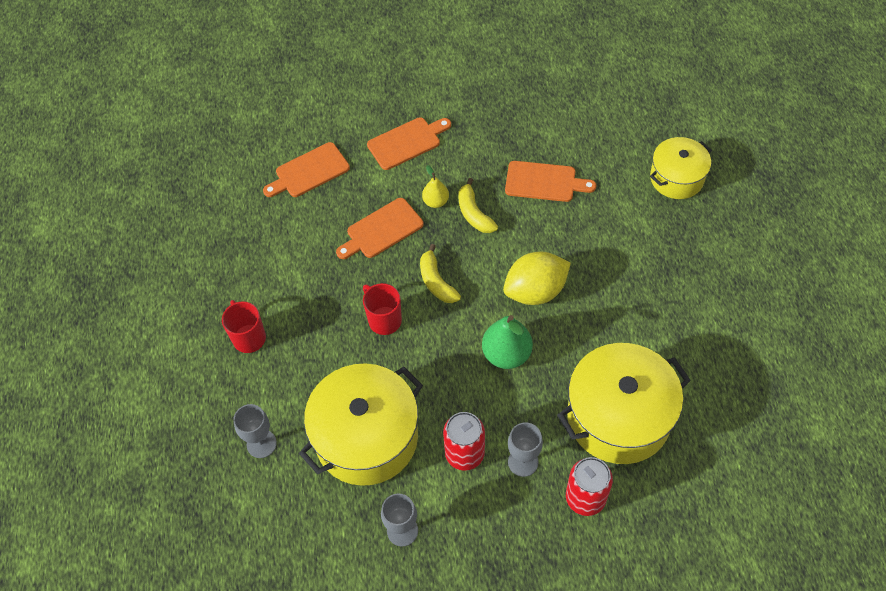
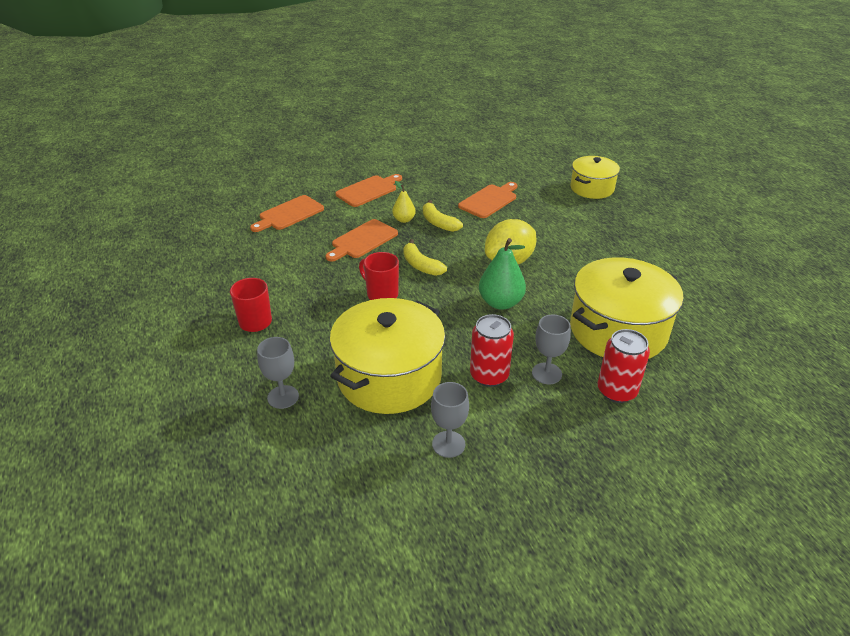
camera: 15 degrees left, 20 degrees down
(544, 182) = (489, 200): orange cutting board -> orange cutting board turned 45 degrees counterclockwise

